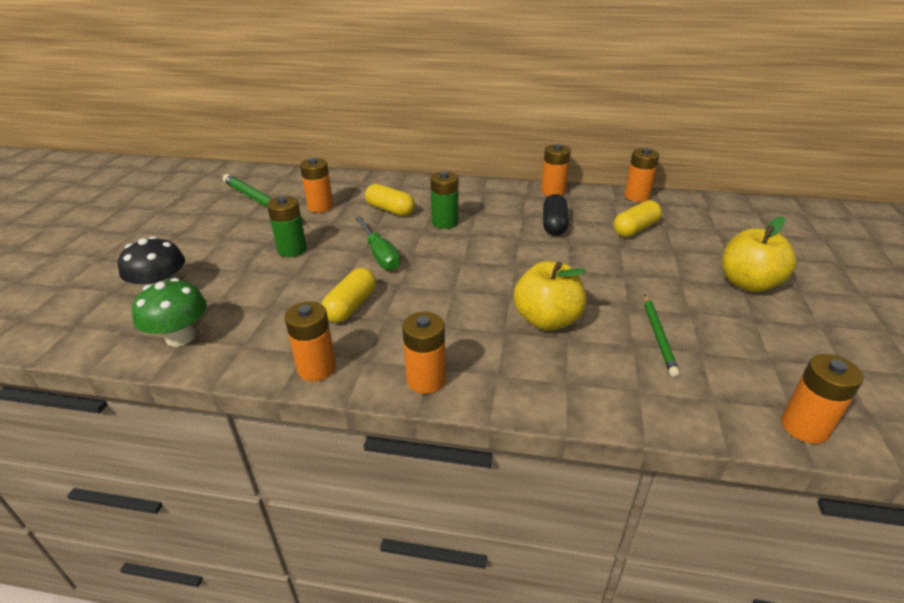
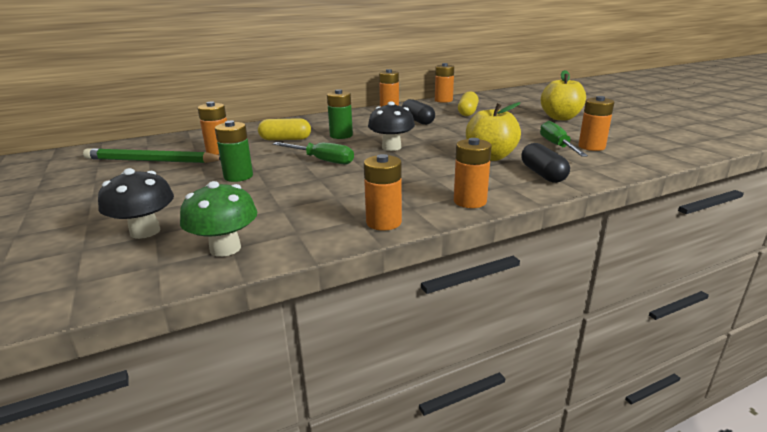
camera: 35 degrees left, 10 degrees down
(351, 306) = (349, 188): yellow capsule -> none
(466, 261) = (391, 147): none -> black mushroom
(563, 377) = (542, 174): none -> black capsule
(658, 336) = (557, 146): green pencil -> green screwdriver
(804, 427) = (672, 155): orange battery -> orange battery (591, 147)

